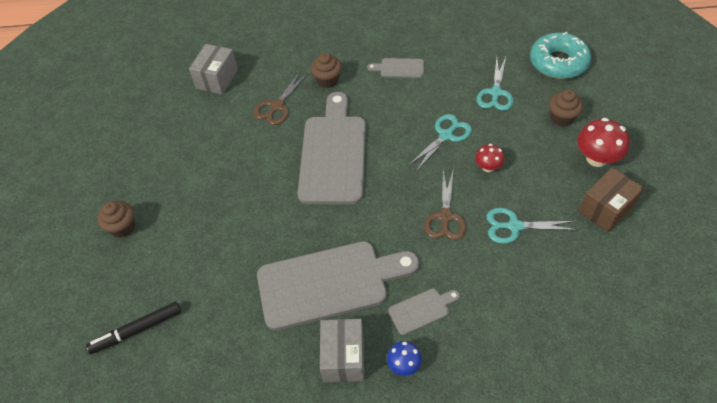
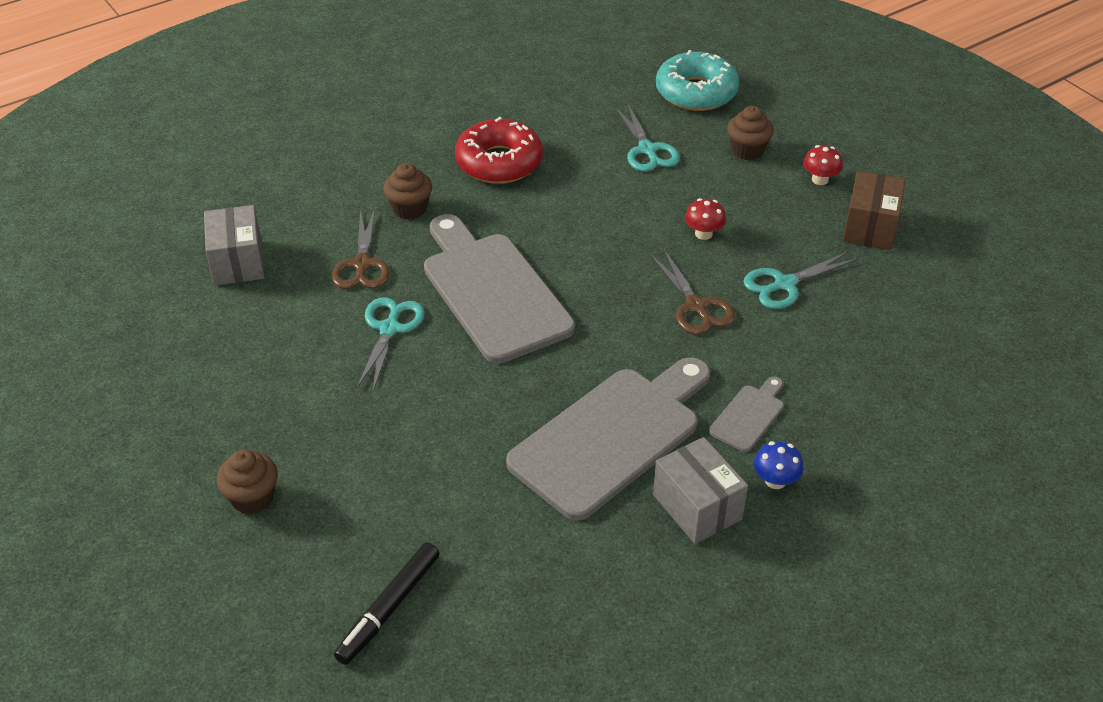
camera: 35 degrees left, 10 degrees down
(399, 68) = (499, 162): grey cutting board -> red donut
(446, 135) = (624, 218): turquoise scissors -> turquoise scissors (389, 329)
(596, 158) = (820, 180): red mushroom -> red mushroom, size x0.59

